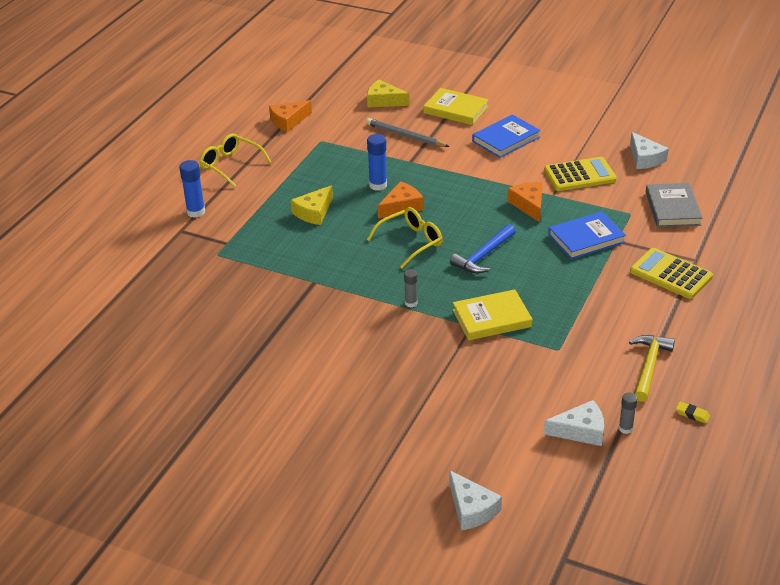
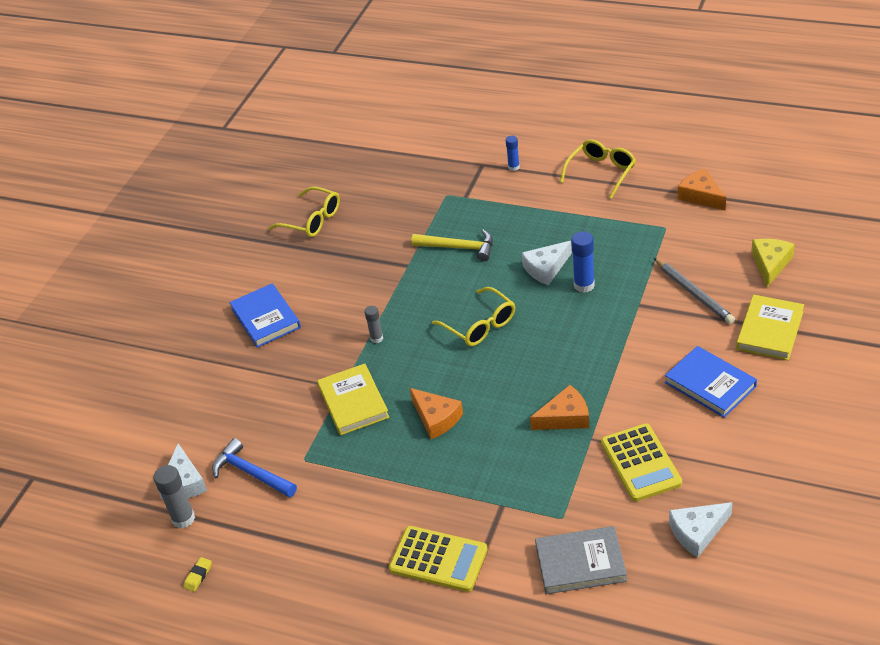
camera: 90 degrees right, 5 degrees up
(196, 212) = (513, 167): blue glue stick -> blue glue stick, size x0.62
(212, 347) = (312, 220): none -> yellow glasses
(314, 212) = (524, 246): yellow cheese -> none
(401, 206) = (545, 309): orange cheese -> orange cheese (436, 418)
(405, 136) = (694, 293): grey pencil -> grey pencil turned 120 degrees clockwise
(471, 509) = (98, 411): white cheese -> white cheese (546, 268)
(483, 256) = (460, 386): blue hammer -> blue hammer (251, 473)
(586, 238) = (503, 475): blue book -> blue book (265, 318)
(625, 428) = (183, 519): grey glue stick -> grey glue stick, size x1.60
(649, 366) = (274, 538): yellow hammer -> yellow hammer (459, 248)
(671, 274) = (438, 559): yellow calculator -> yellow calculator turned 75 degrees clockwise

